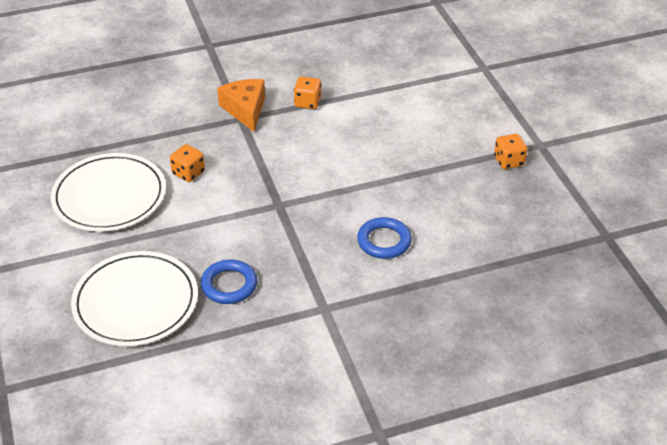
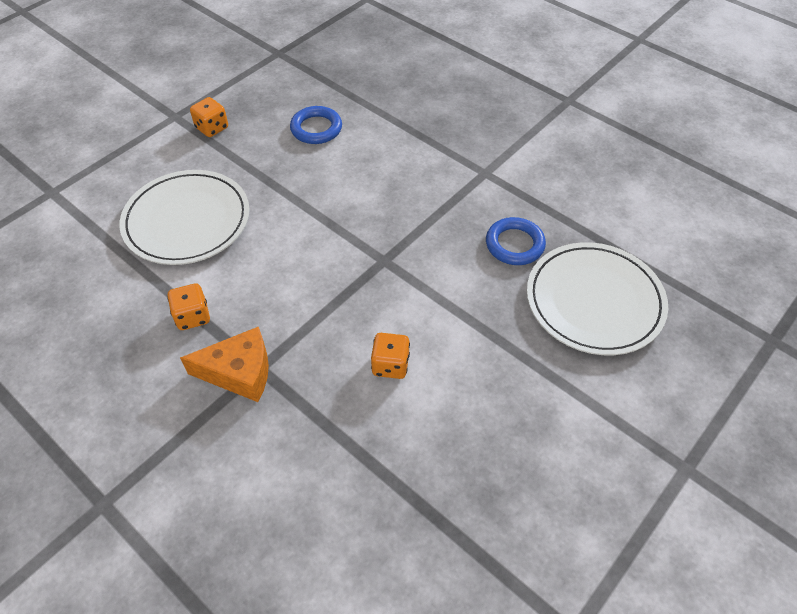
camera: 120 degrees left, 10 degrees up
(109, 196) = (482, 421): white plate -> white plate (187, 221)
(245, 110) = (239, 372): orange cheese -> orange cheese turned 135 degrees counterclockwise
(384, 241) = (378, 167): blue ring -> blue ring (316, 128)

